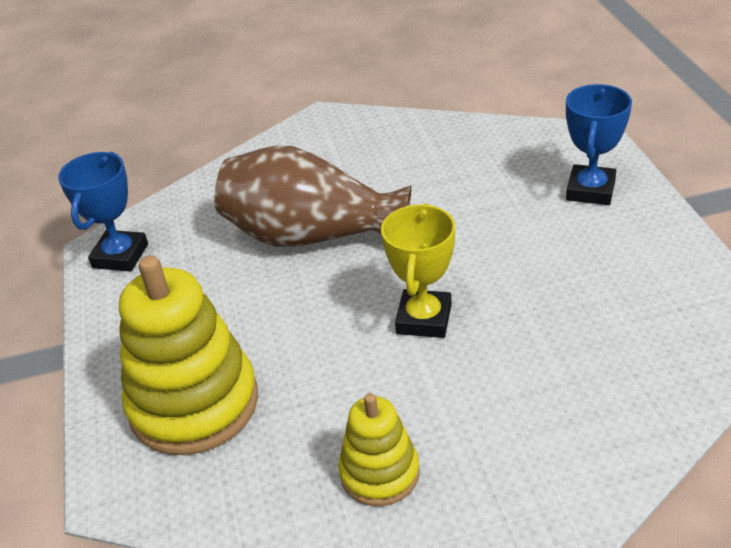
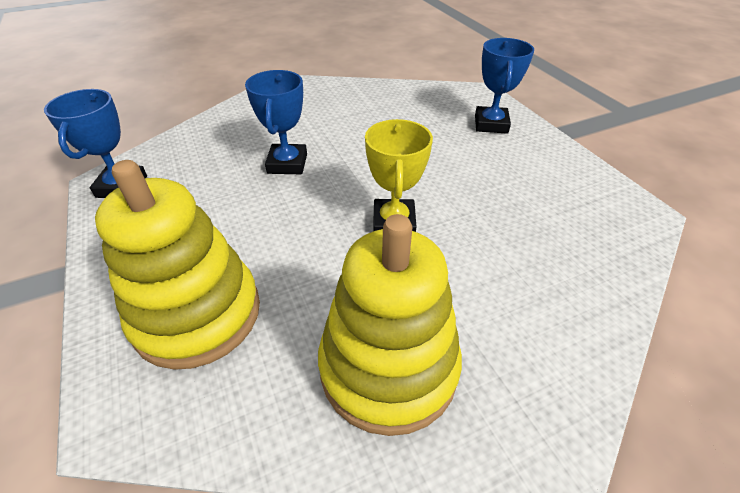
camera: 15 degrees left, 5 degrees up
(311, 236) = (287, 164): brown vase -> blue trophy
(379, 473) = (388, 367): yellow stacking toy -> yellow stacking toy, size x1.79

